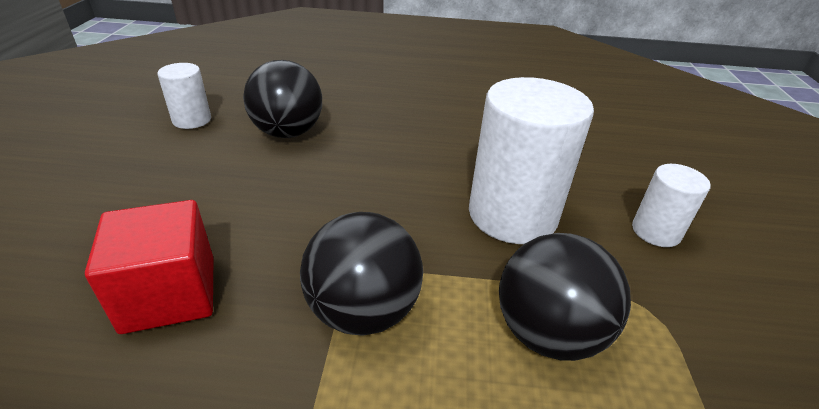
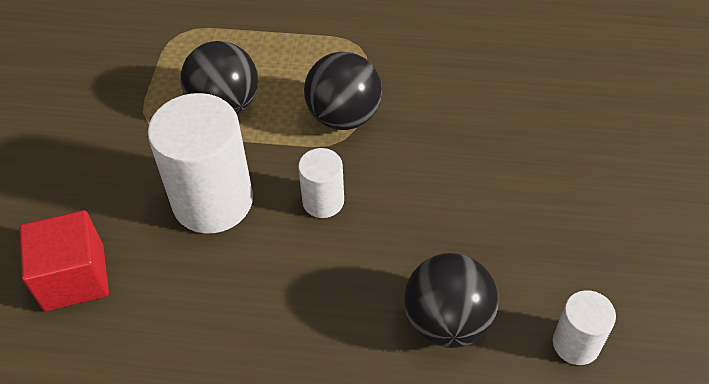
camera: 175 degrees left, 15 degrees up
(169, 294) = (476, 125): red cube -> red cube (74, 277)
(656, 231) = (91, 186): white cylinder -> white cylinder (323, 201)

